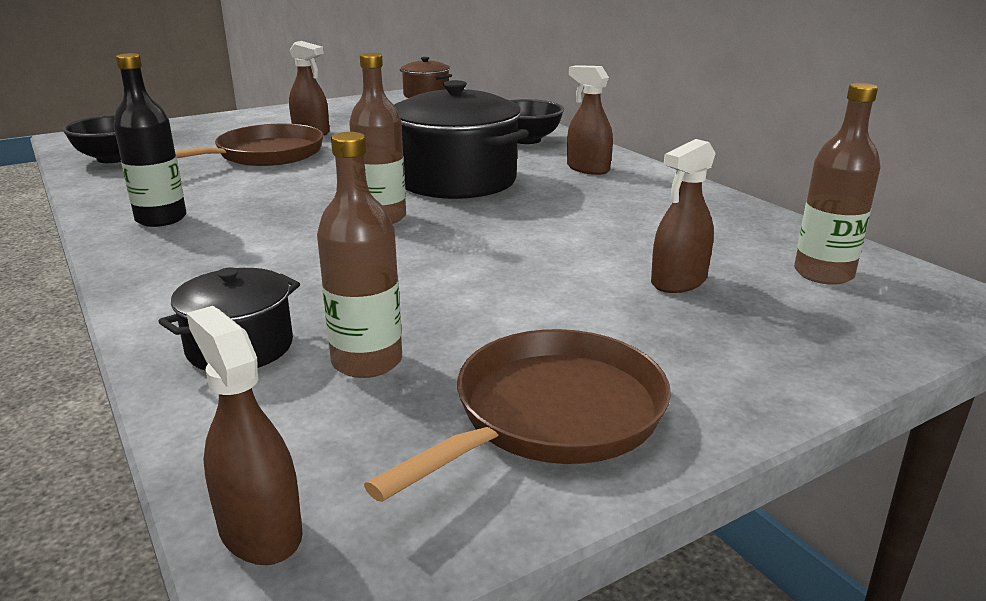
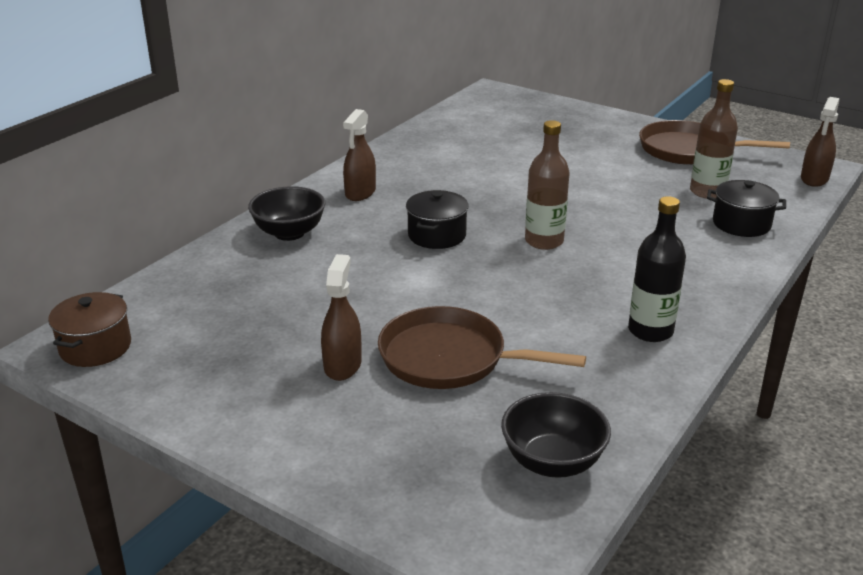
camera: 115 degrees left, 5 degrees up
(457, 180) = (437, 235): black pot -> black pot, size x0.55
(678, 281) = (538, 143): brown spray bottle -> none
(823, 274) = (490, 115): brown bottle -> none

